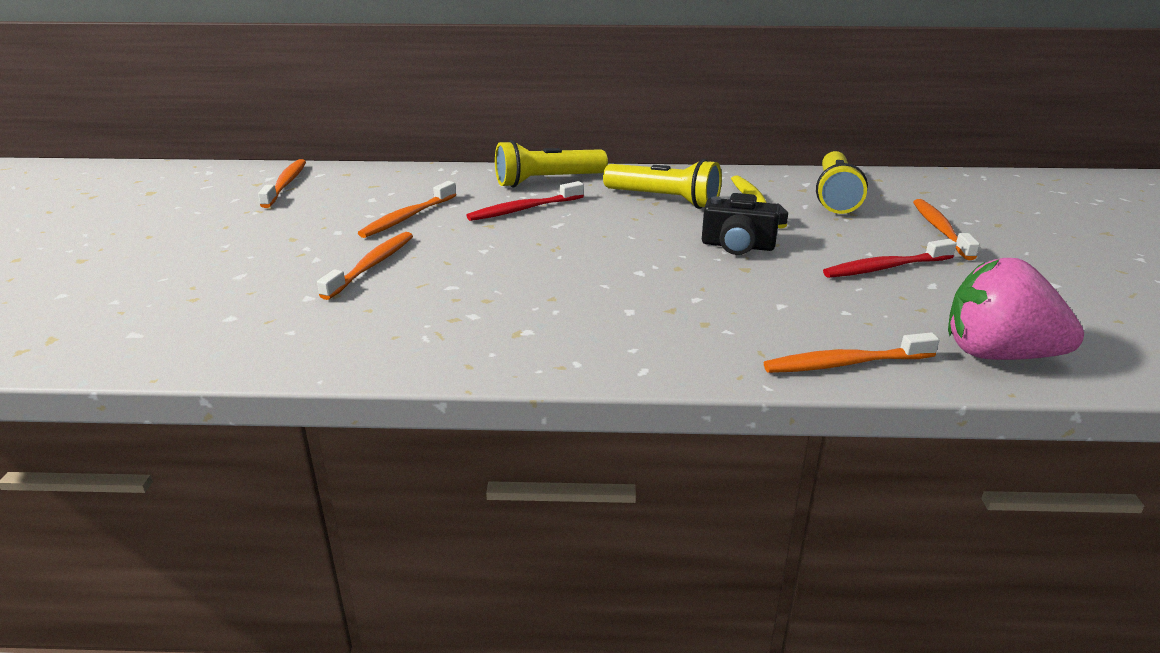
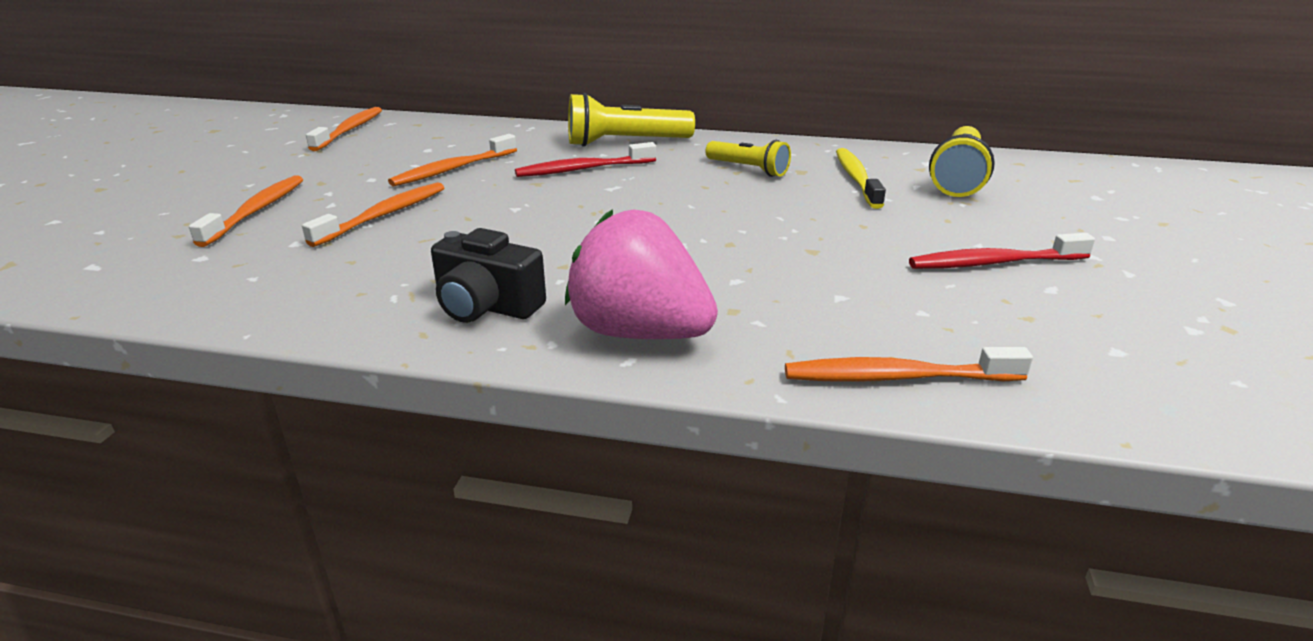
camera: 10 degrees right, 0 degrees up
(664, 200) = (748, 169): yellow flashlight -> yellow flashlight, size x0.64
(737, 246) = (814, 224): black camera -> black camera (486, 306)
(940, 230) = (1083, 224): orange toothbrush -> orange toothbrush (256, 211)
(997, 354) = (1119, 386): pink strawberry -> pink strawberry (639, 333)

